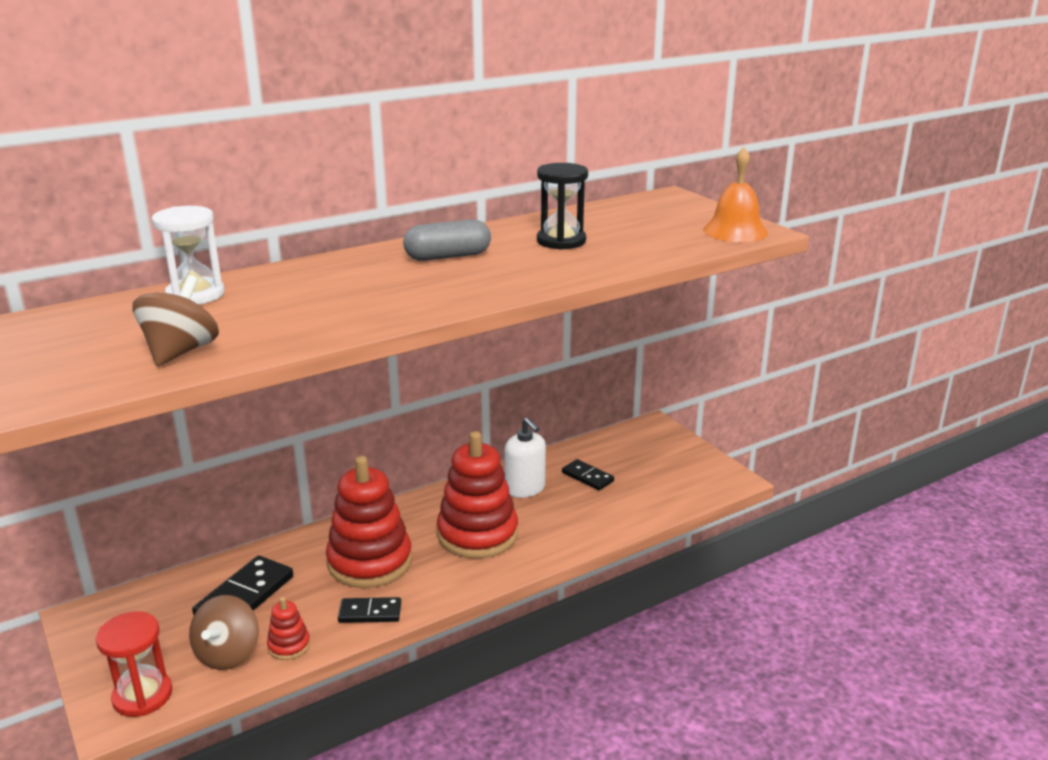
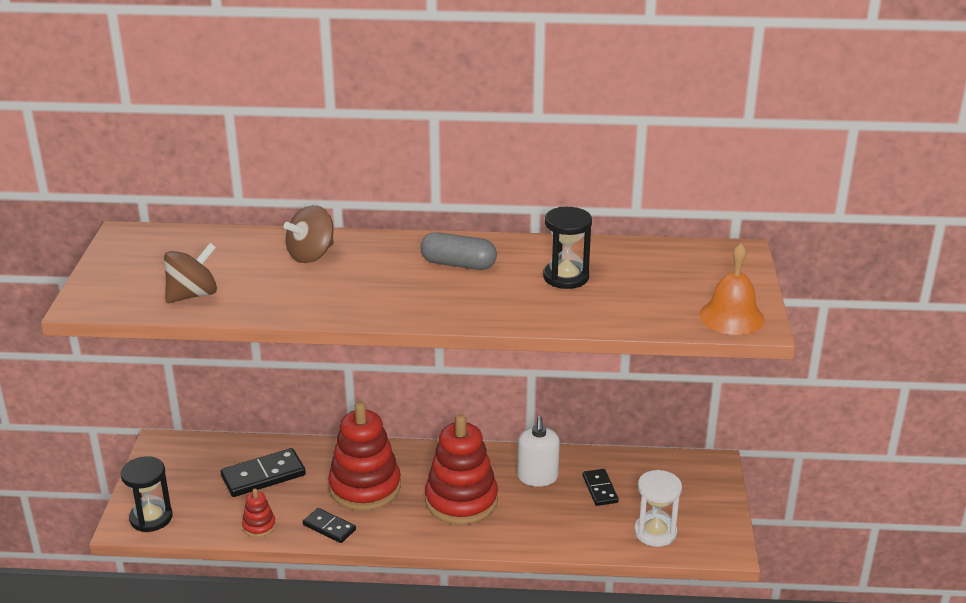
camera: 35 degrees right, 5 degrees up
(142, 696) = (151, 518): red hourglass -> black hourglass
(195, 295) = (253, 244): white hourglass -> white hourglass (655, 532)
(228, 654) = (219, 514): brown spinning top -> brown spinning top (311, 255)

